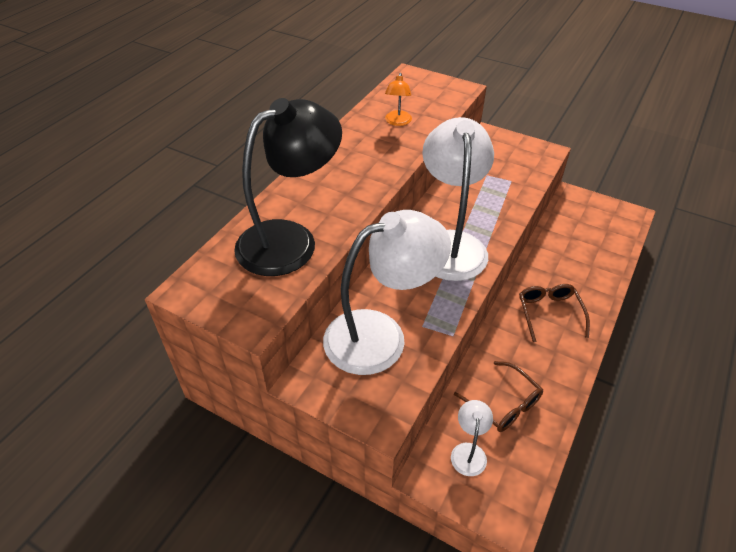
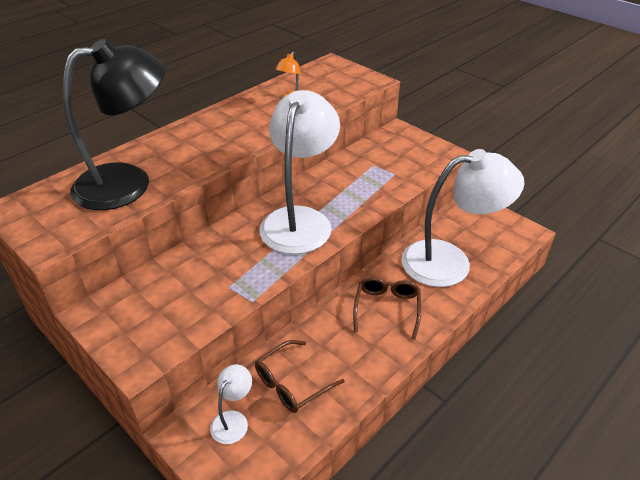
camera: 15 degrees right, 5 degrees down
(380, 335) = (184, 288): white lamp -> white lamp (450, 261)
(503, 403) = (292, 383): brown glasses -> brown glasses turned 75 degrees clockwise

